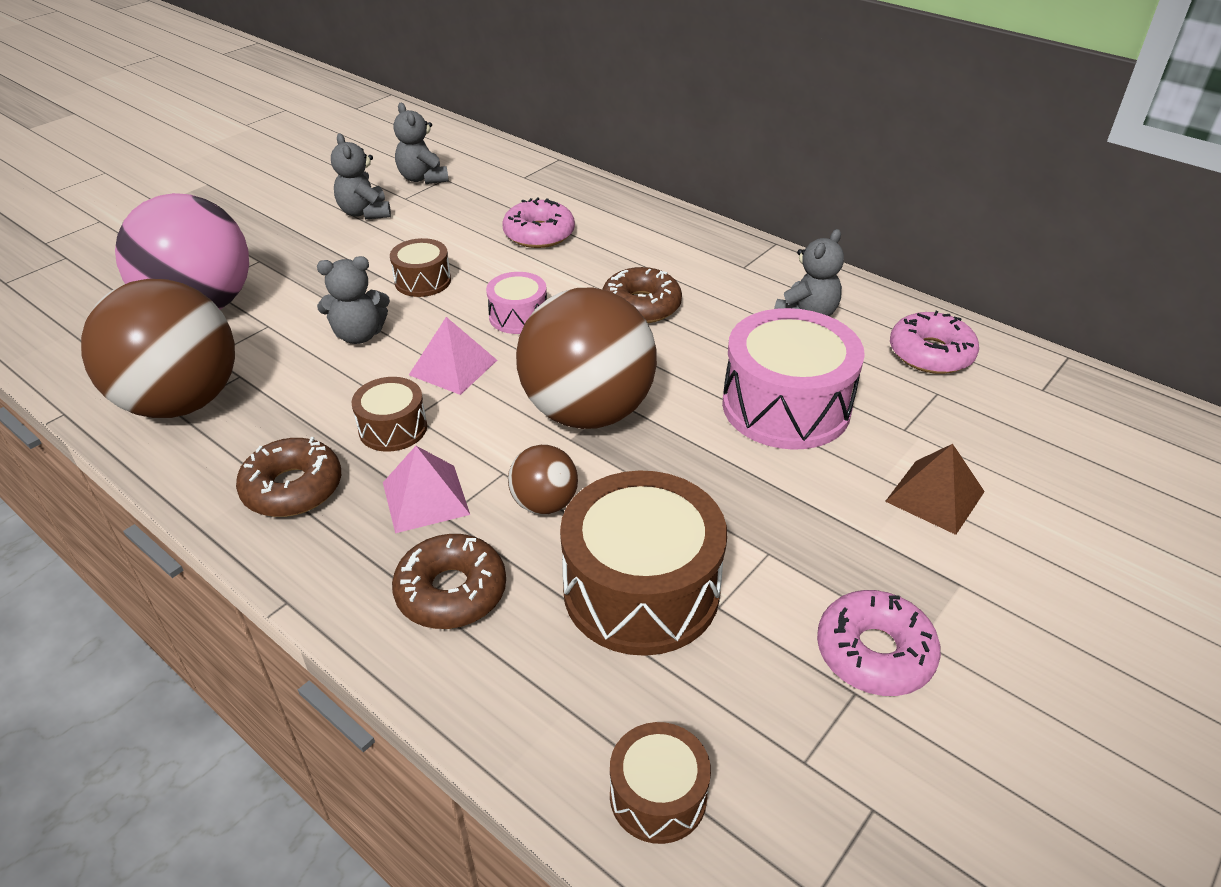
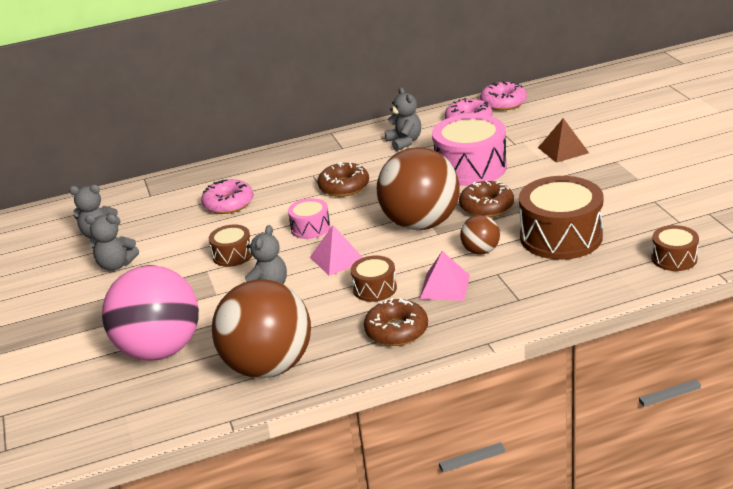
camera: 55 degrees left, 10 degrees down
(451, 591) = (521, 290): brown donut -> brown donut (486, 206)
(874, 653) = (637, 190): pink donut -> pink donut (503, 103)

